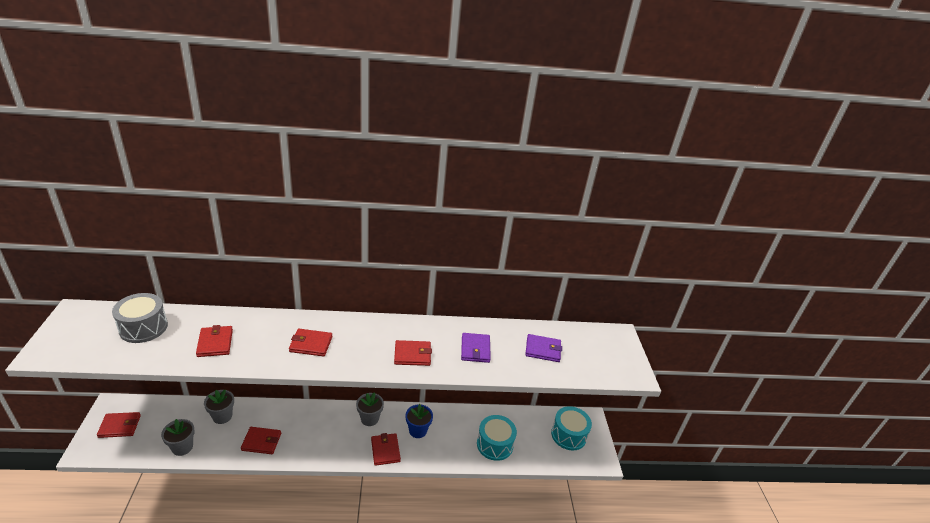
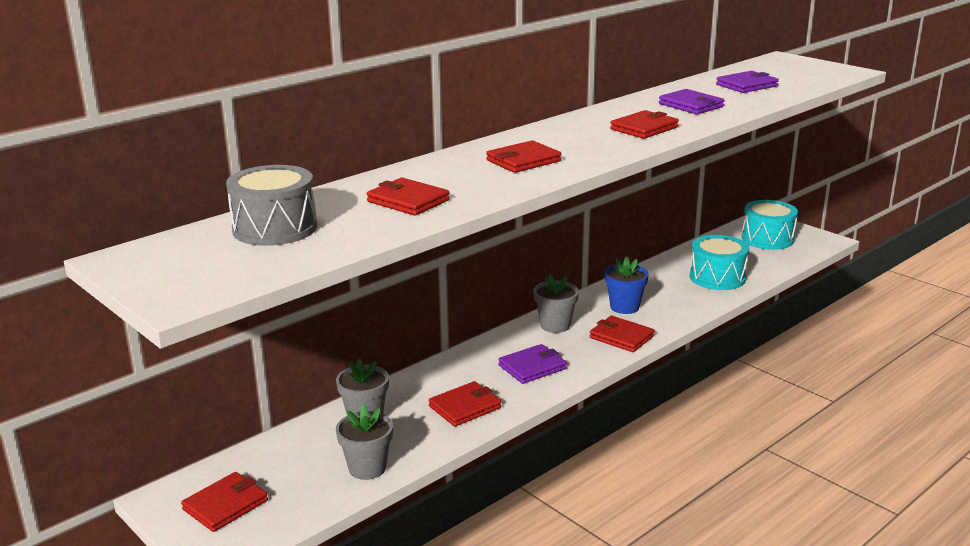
camera: 35 degrees left, 10 degrees down
(321, 439) = (532, 367): none -> purple wallet

